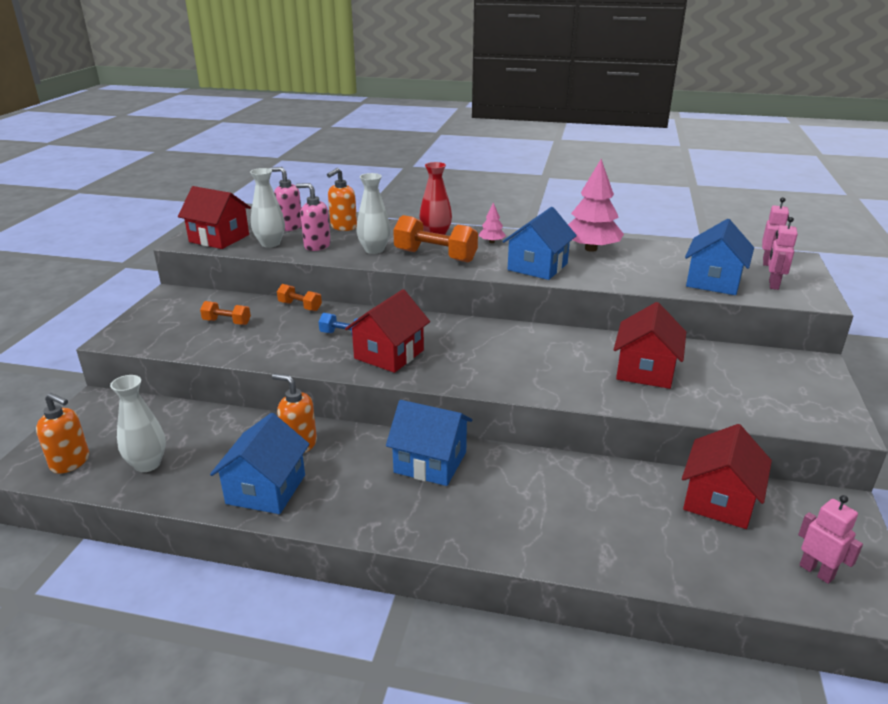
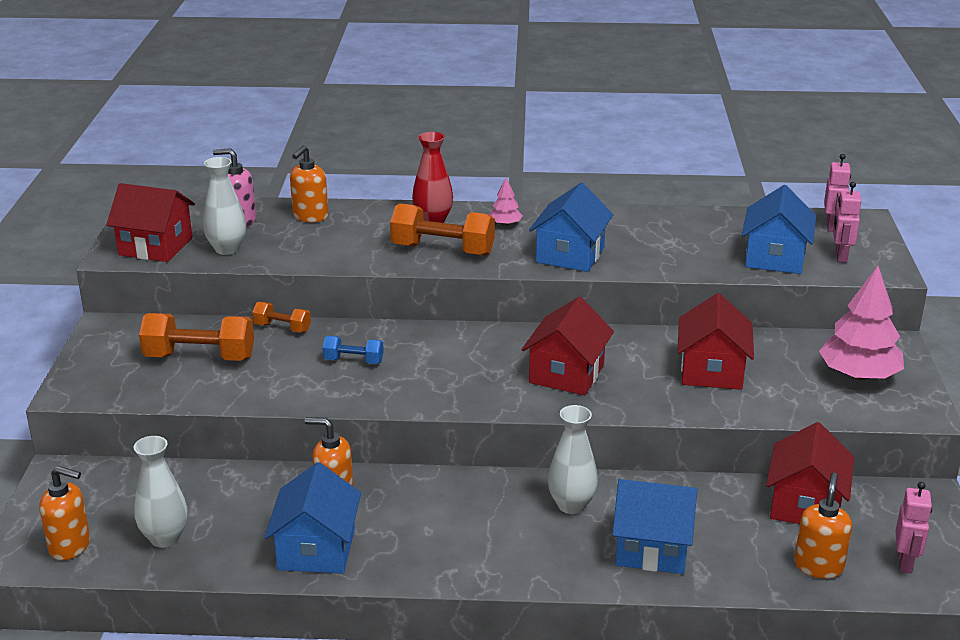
camera: 10 degrees left, 0 degrees up
(227, 322) = (200, 357): orange dumbbell -> orange dumbbell, size x1.84
(317, 246) = (288, 247): pink soap dispenser -> none
(374, 250) = (364, 247): white vase -> white vase (571, 505)
(389, 354) = (416, 380): red house -> red house (566, 374)
(430, 462) = (490, 499): blue house -> blue house (652, 548)
(590, 249) = (627, 224): pink tree -> pink tree (858, 375)
(726, 564) = (818, 566): none -> orange soap dispenser
(816, 571) = (905, 562): pink robot -> pink robot turned 60 degrees clockwise

